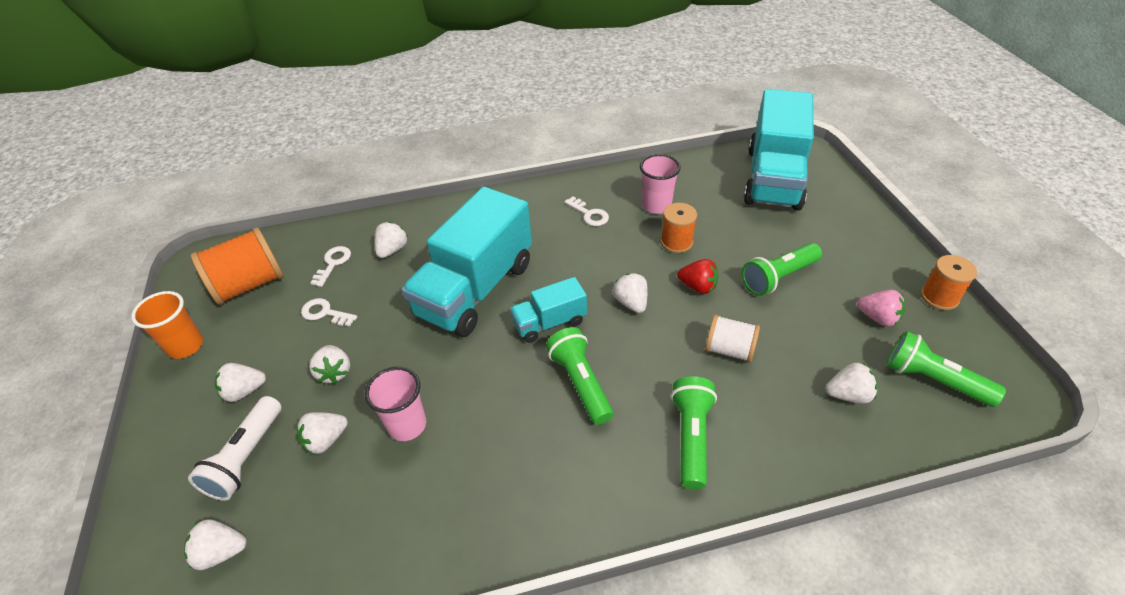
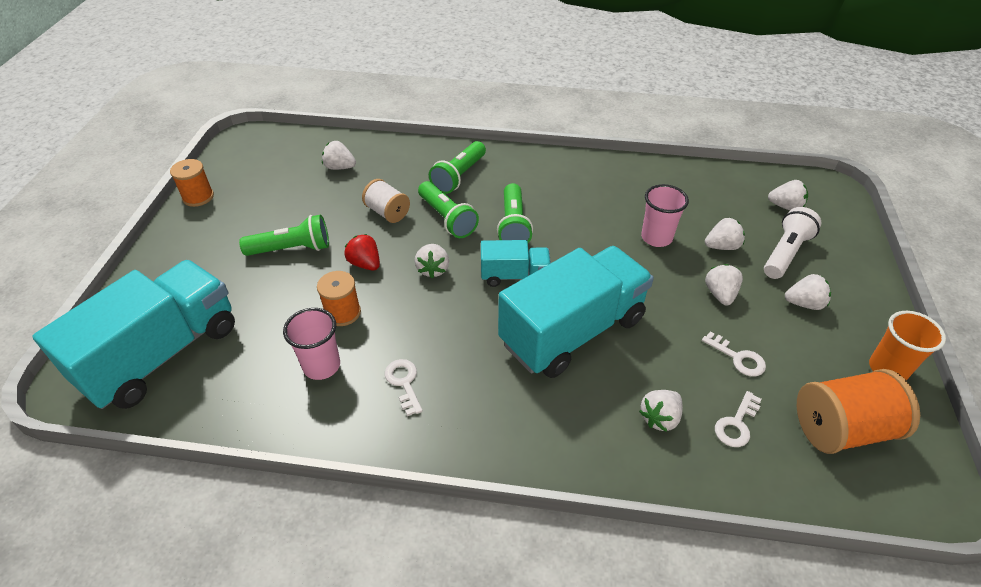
camera: 160 degrees left, 0 degrees up
(878, 318) = (260, 198): pink strawberry -> none
(932, 380) = (279, 159): green flashlight -> green flashlight (447, 219)

